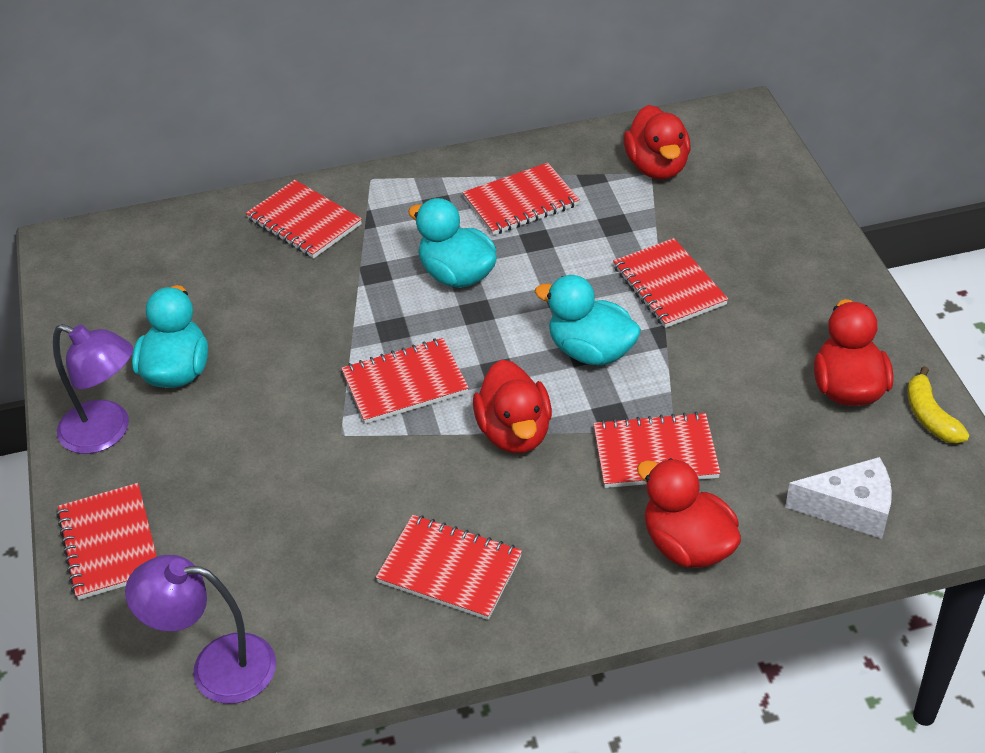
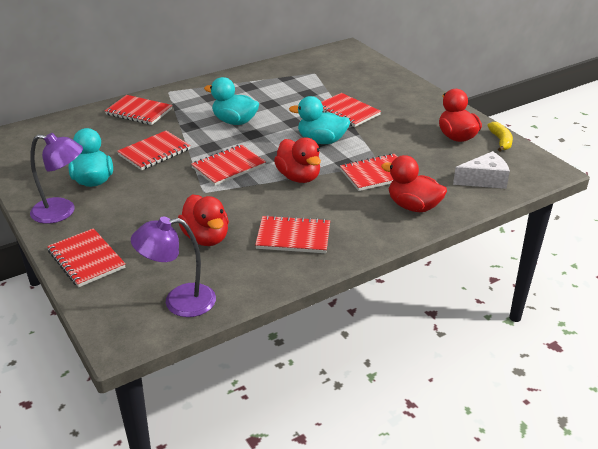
camera: 20 degrees left, 10 degrees down
(521, 202) = (254, 90): red notebook -> red notebook (154, 152)
(657, 167) = (317, 70): red duck -> red duck (206, 238)
(930, 416) = (501, 141): yellow banana -> yellow banana turned 150 degrees counterclockwise

